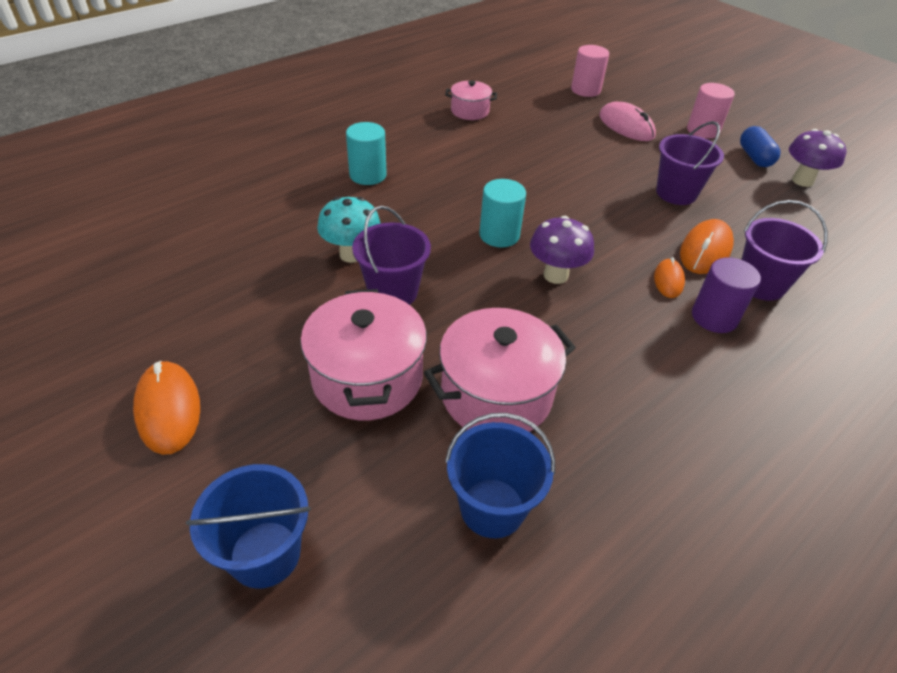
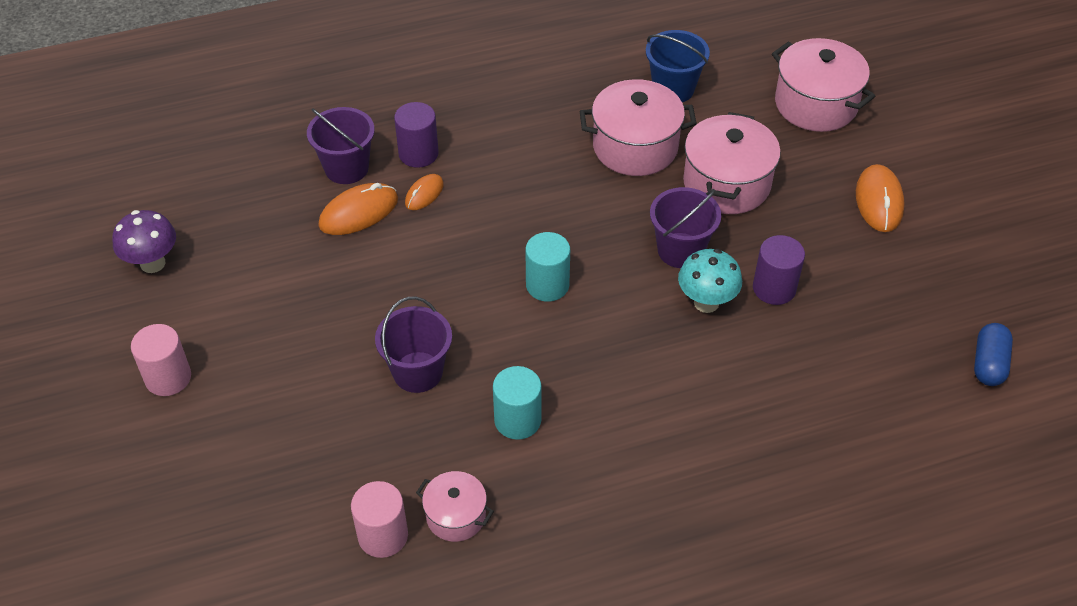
camera: 155 degrees left, 5 degrees up
(265, 554) = (816, 104): blue bucket -> pink pot
(288, 281) = (774, 288): none -> purple cylinder
(368, 175) = (653, 416): turquoise cylinder -> turquoise cylinder (517, 420)
(555, 275) = (522, 226): purple mushroom -> none
(585, 90) = (241, 521): pink cylinder -> pink cylinder (383, 536)
(626, 126) = (260, 417): pink mouse -> none
(676, 193) = (314, 286): purple bucket -> purple bucket (418, 372)
(754, 157) = (161, 312): blue capsule -> blue capsule (988, 364)

